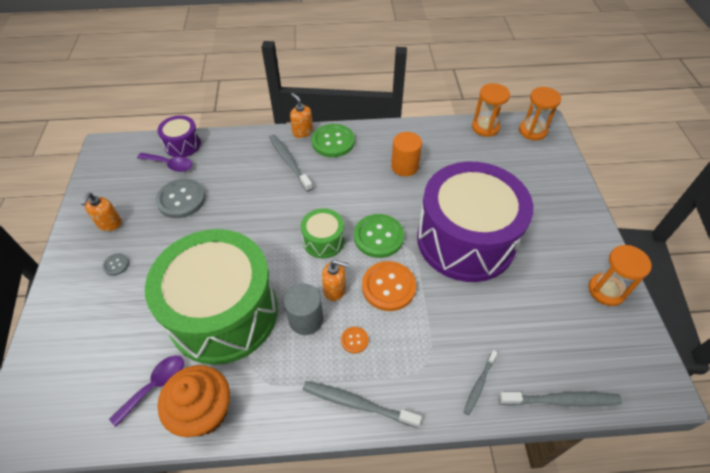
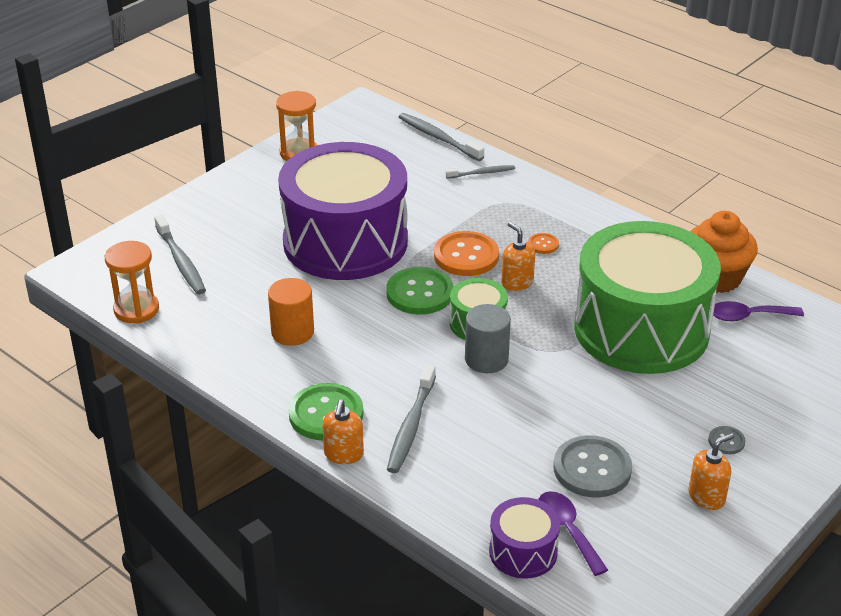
camera: 135 degrees left, 15 degrees down
(306, 319) = (569, 280): grey cylinder -> grey cylinder (486, 359)
(358, 404) = (586, 214): grey toothbrush -> grey toothbrush (180, 261)
(532, 131) = (100, 273): orange hourglass -> none

